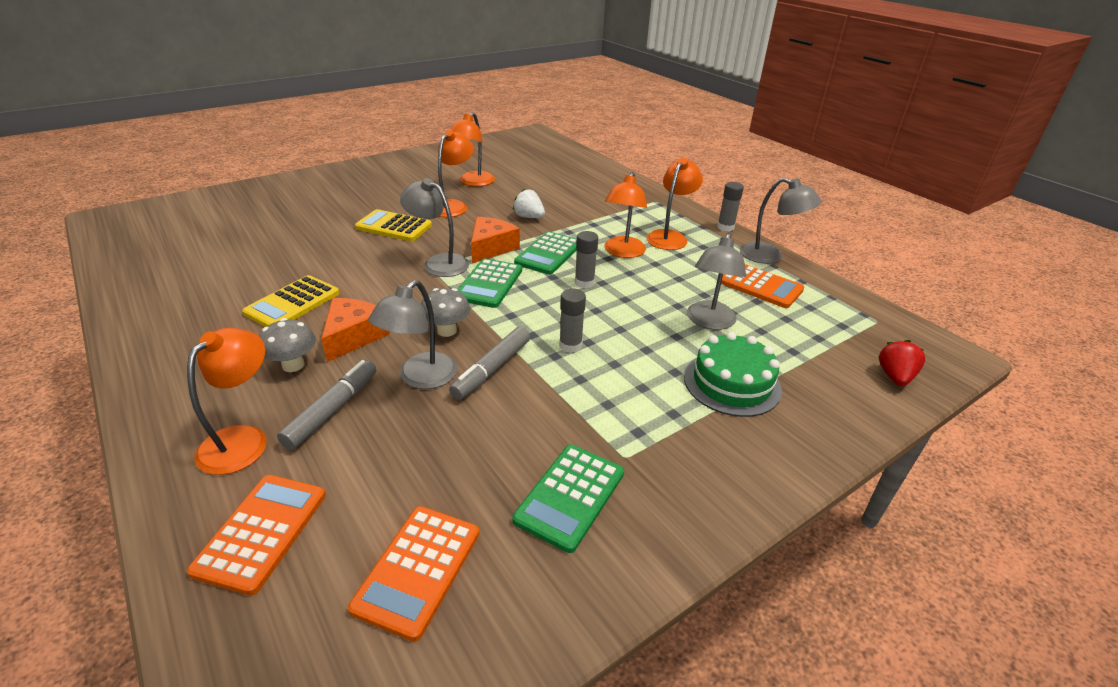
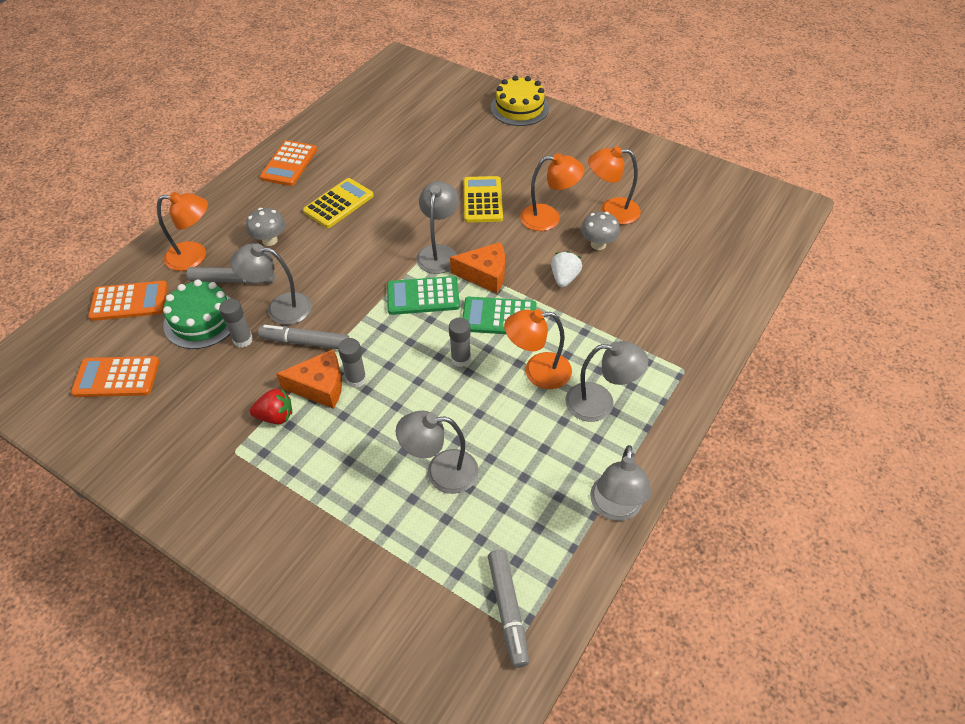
camera: 70 degrees right, 15 degrees up
(293, 182) = (519, 108): none -> yellow cake
(293, 303) = (338, 203): yellow calculator -> yellow calculator turned 120 degrees clockwise
(353, 336) = (313, 252): orange cheese -> orange cheese (320, 386)
(447, 330) = (343, 298): grey mushroom -> grey mushroom (598, 244)
(570, 496) = (188, 430): green calculator -> none
(670, 237) = (600, 403): orange lamp -> grey lamp
(725, 227) = (662, 451): grey glue stick -> grey glue stick (243, 340)
(732, 383) = (349, 506): green cake -> green cake (202, 320)
(759, 286) = (537, 506): orange calculator -> orange calculator (289, 164)
(856, 322) = (507, 610): none -> grey marker
(895, 377) = (415, 650): red strawberry -> red strawberry (276, 416)

